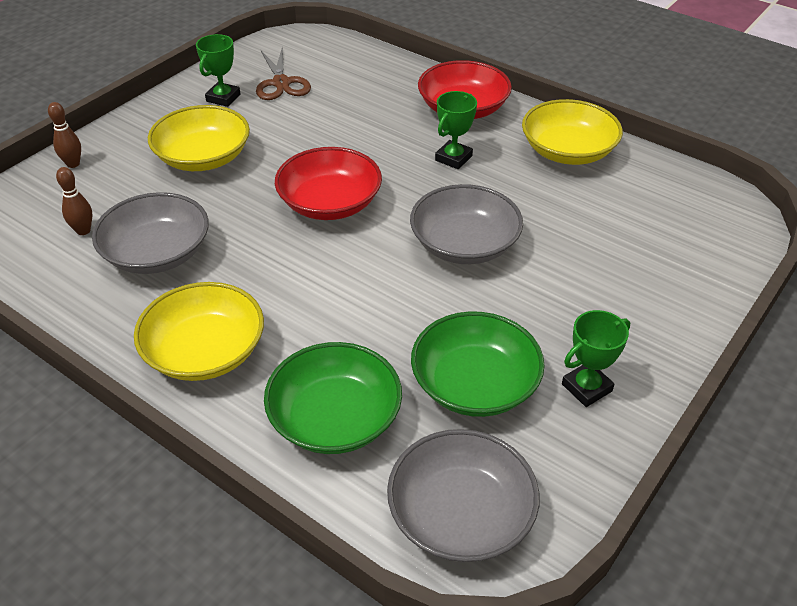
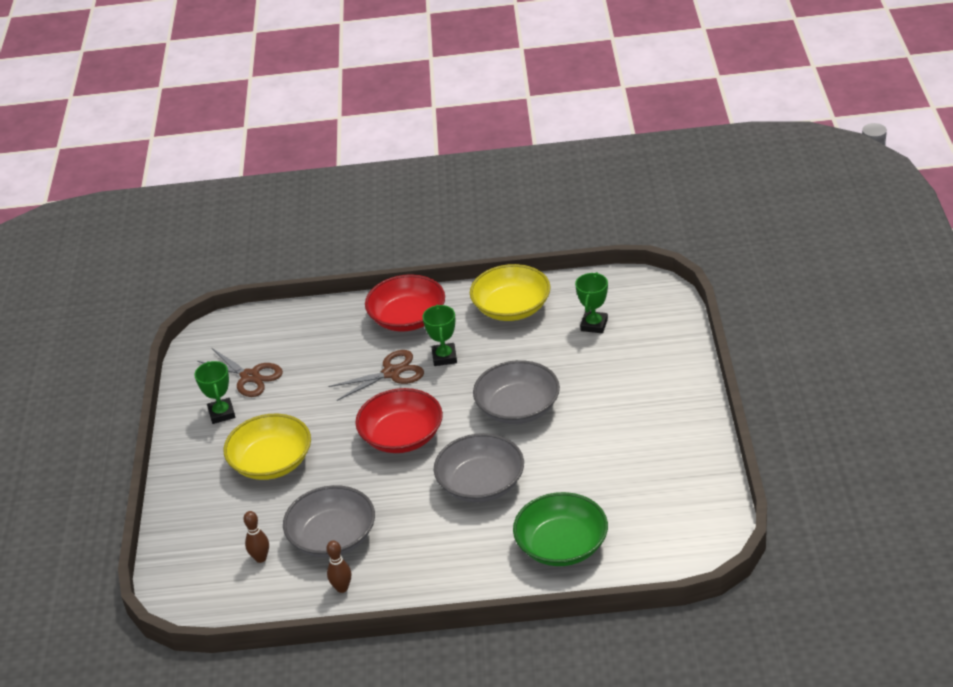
camera: 35 degrees left, 5 degrees down
(73, 164) = (181, 526): brown bowling pin -> brown bowling pin (342, 588)
(205, 351) = (444, 565): yellow bowl -> none
(391, 144) = (391, 373): none -> brown scissors
(460, 514) = (677, 542): grey bowl -> grey bowl (481, 484)
(475, 384) = (614, 479): green bowl -> none
(586, 387) = (672, 442): green trophy -> green trophy (594, 325)

